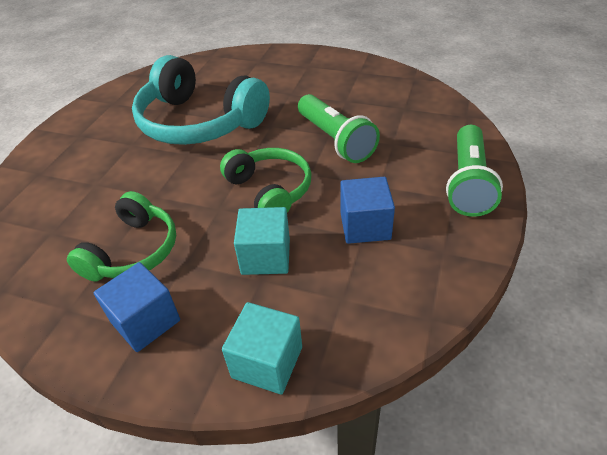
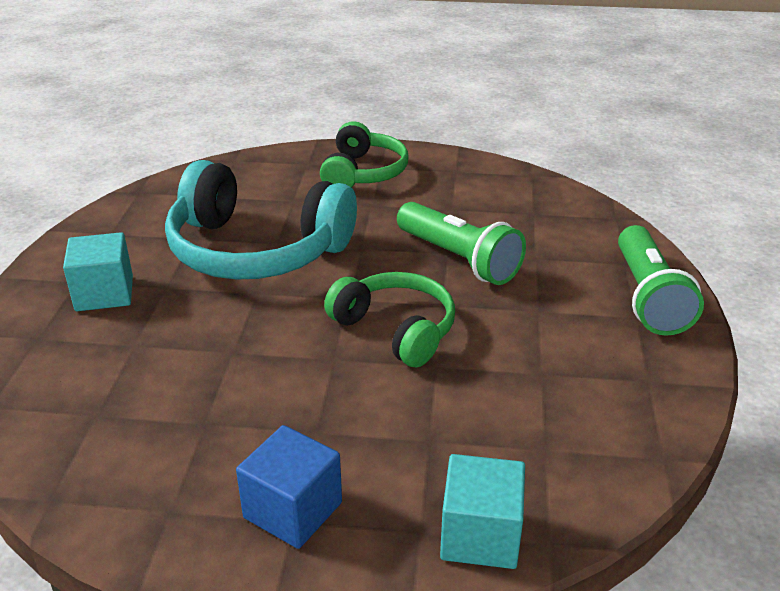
camera: 15 degrees left, 10 degrees down
(133, 251) = (235, 425): green headphones -> green headphones (363, 173)
(266, 256) = (425, 411): turquoise cube -> turquoise cube (104, 293)
(365, 226) = (540, 360): blue cube -> none

